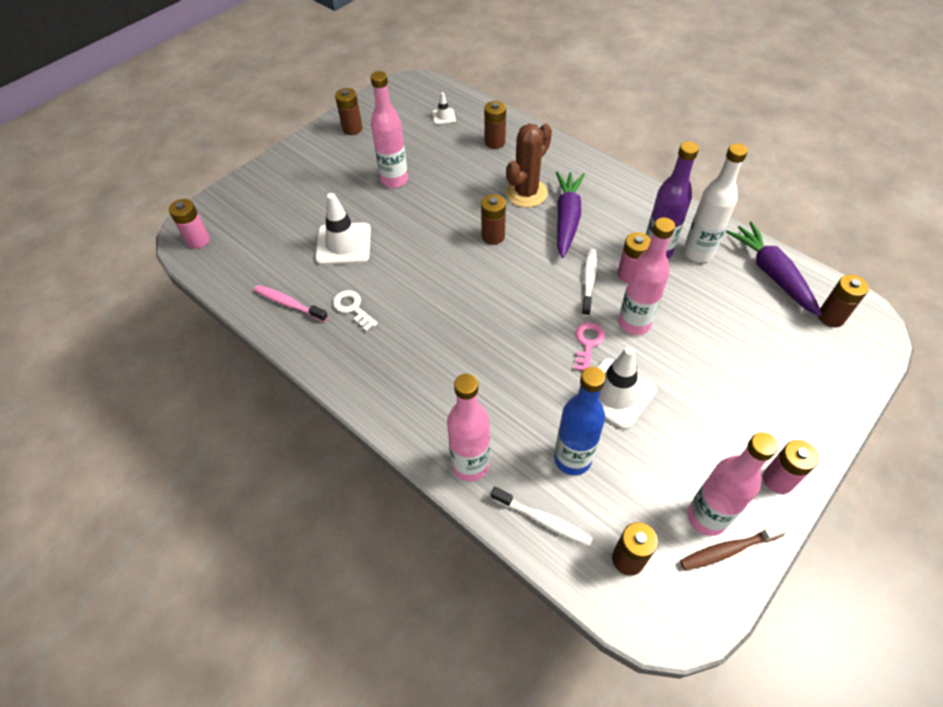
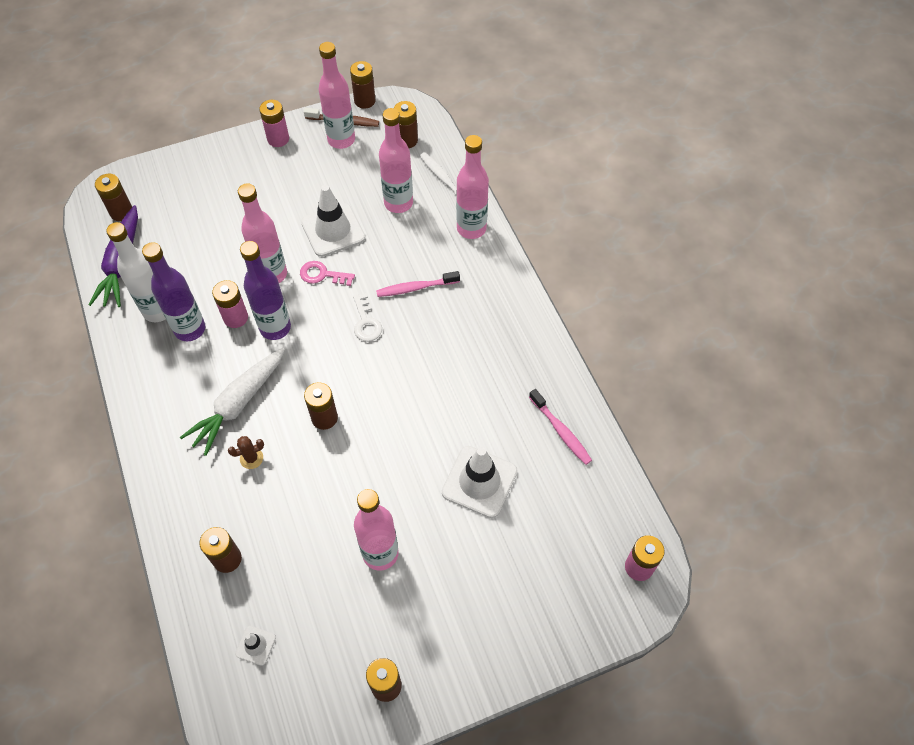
camera: 155 degrees left, 5 degrees up
(352, 308) = (502, 398): white key -> white key (366, 322)
(489, 370) = (415, 288): none -> pink toothbrush
(526, 193) = (251, 458): brown cactus -> brown cactus, size x0.46
(566, 218) = (238, 404): purple carrot -> white carrot
(572, 459) = (398, 203): blue bottle -> pink bottle
(588, 343) = (322, 275): pink key -> pink key turned 60 degrees clockwise
(589, 281) = (275, 328): white toothbrush -> purple bottle
(733, 602) = (364, 101): none -> brown battery

